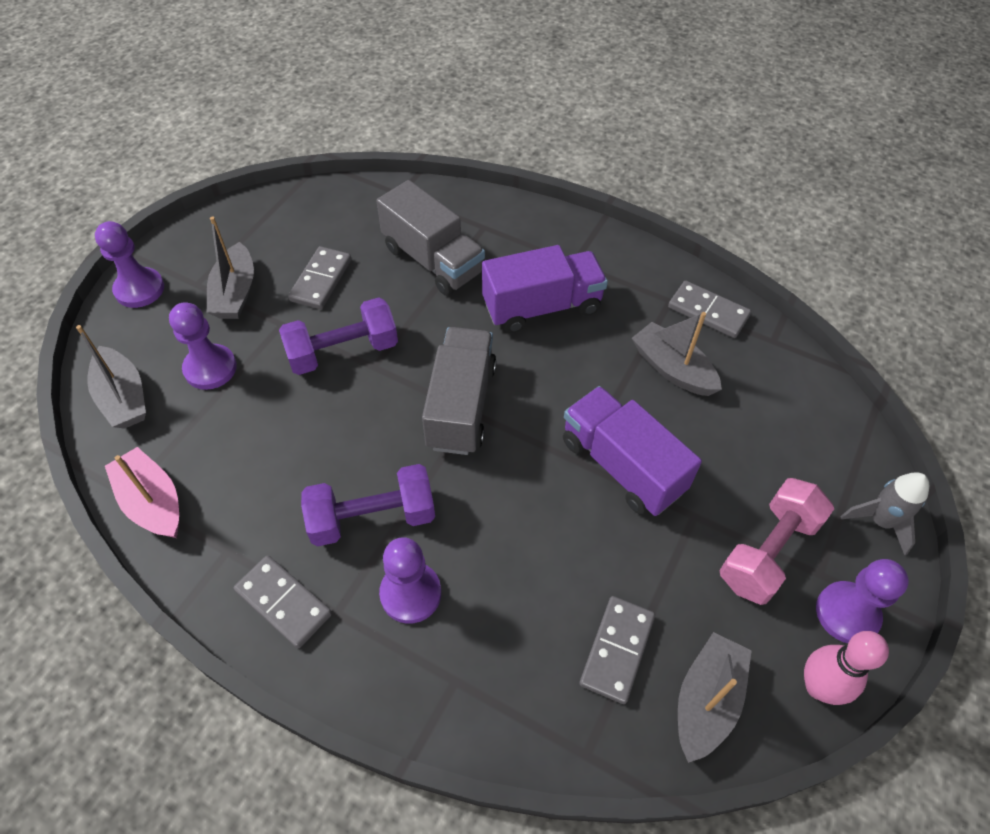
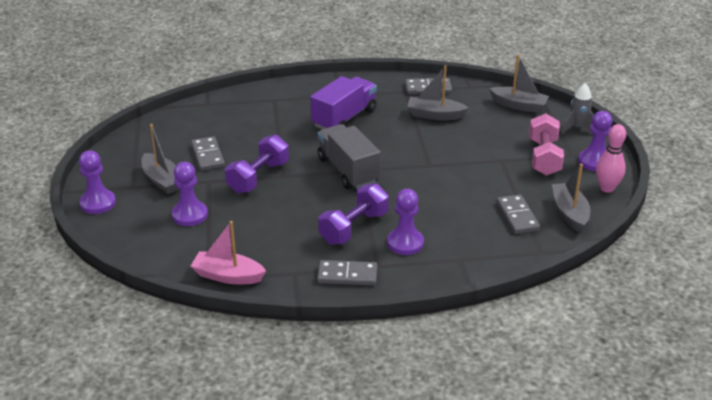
camera: 35 degrees left, 20 degrees down
(123, 397) = (152, 247): grey boat -> grey boat (519, 105)
(433, 261) = (262, 123): grey truck -> none
(622, 465) = (450, 158): purple truck -> none

